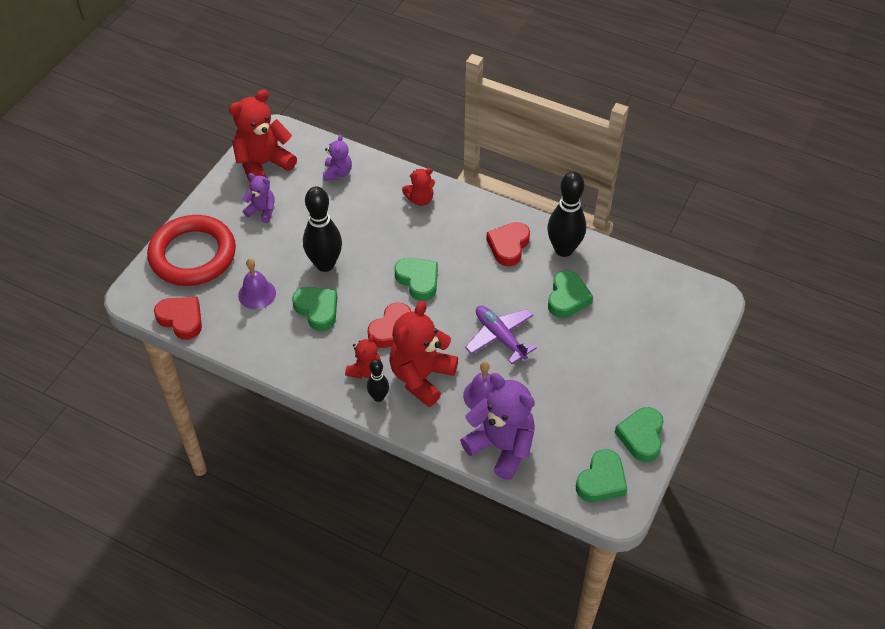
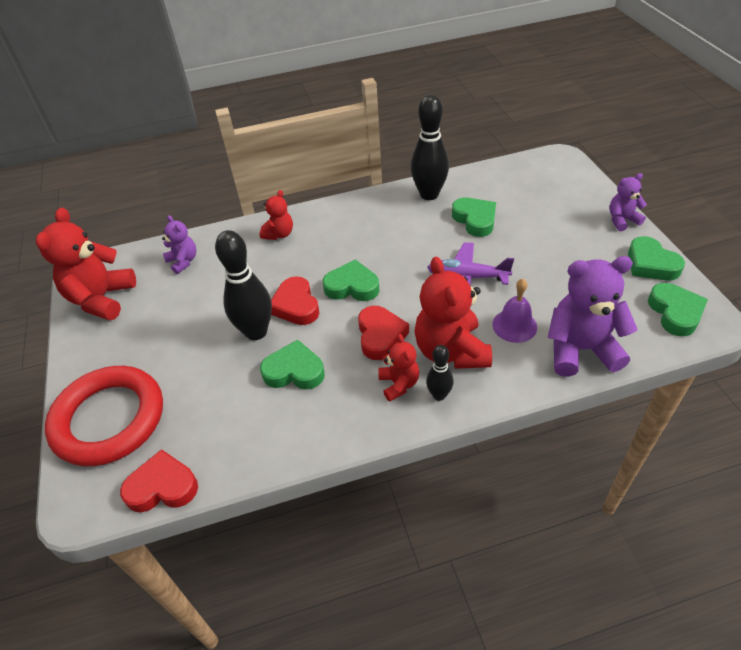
camera: 40 degrees left, 5 degrees down
(257, 294) = (219, 402): purple bell -> none
(262, 211) = (143, 334): purple teddy bear -> purple teddy bear (622, 220)
(508, 246) = (388, 218): red heart -> red heart (296, 305)

